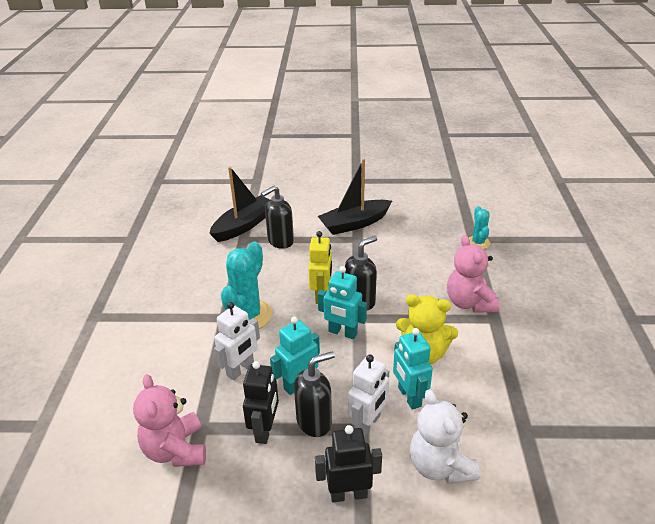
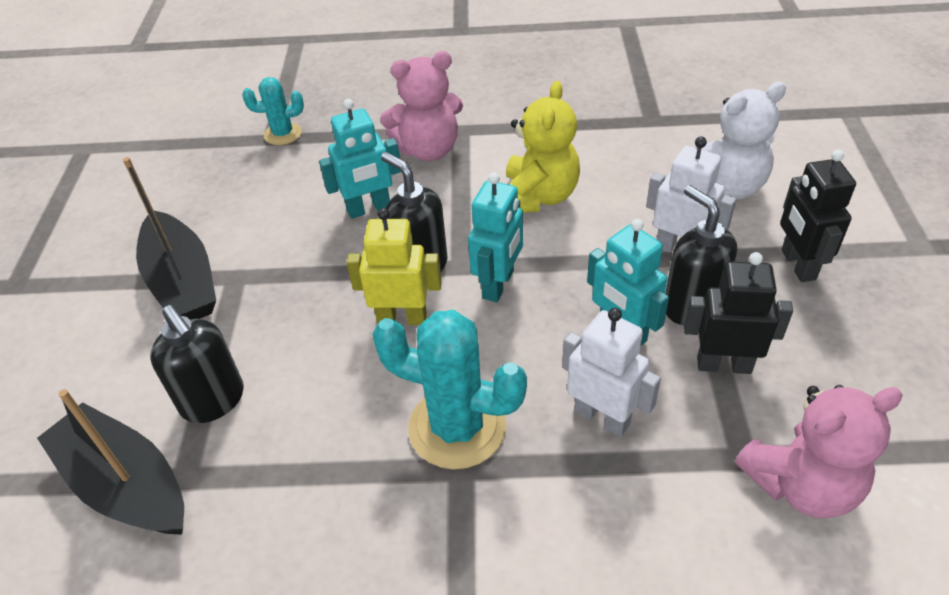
camera: 90 degrees left, 10 degrees up
(409, 397) = (622, 211): turquoise robot -> turquoise robot (369, 209)

